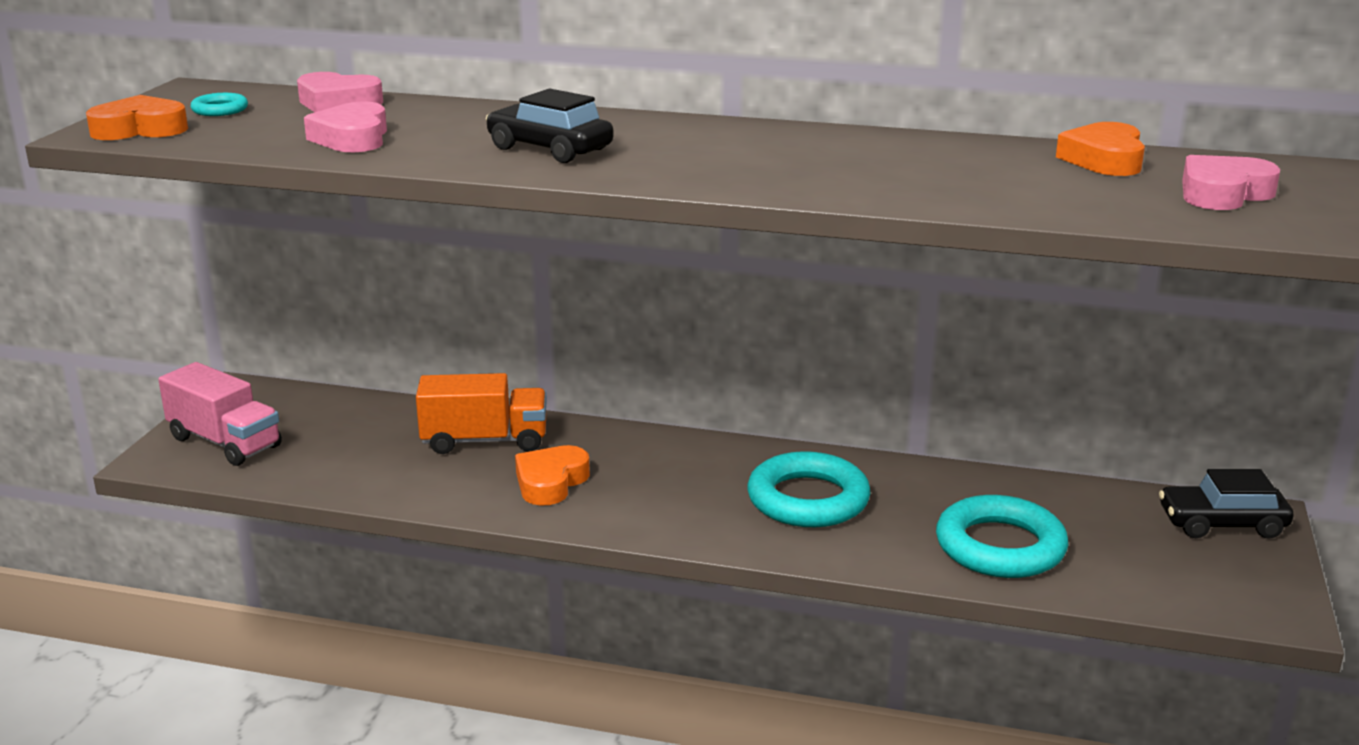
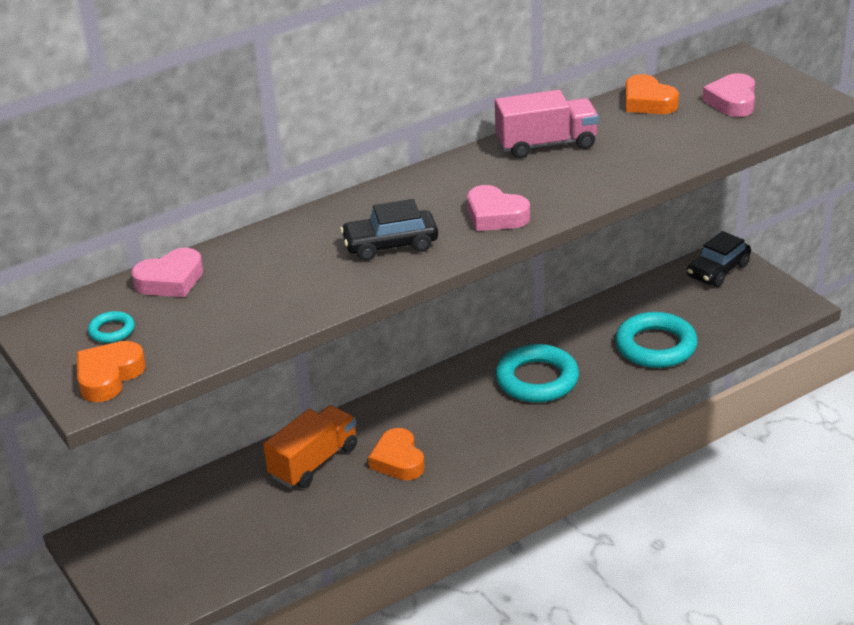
camera: 45 degrees left, 10 degrees up
(225, 442) = (159, 574): pink truck -> pink truck (546, 144)
(352, 138) = (262, 302): pink heart -> pink heart (495, 216)

